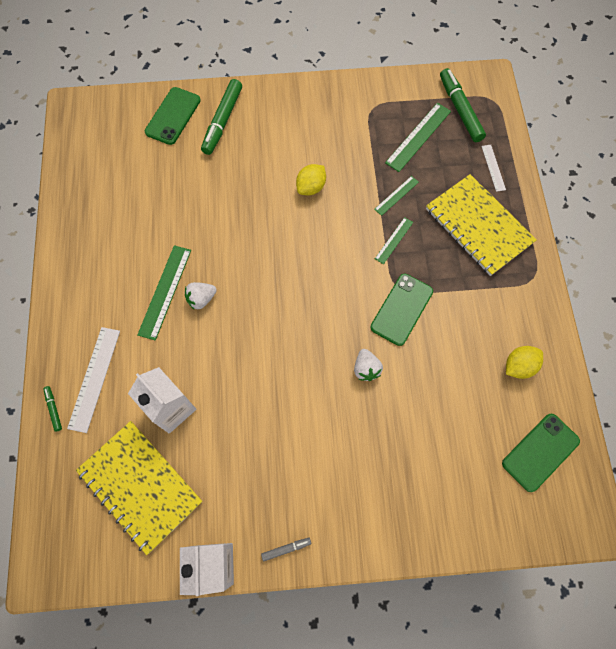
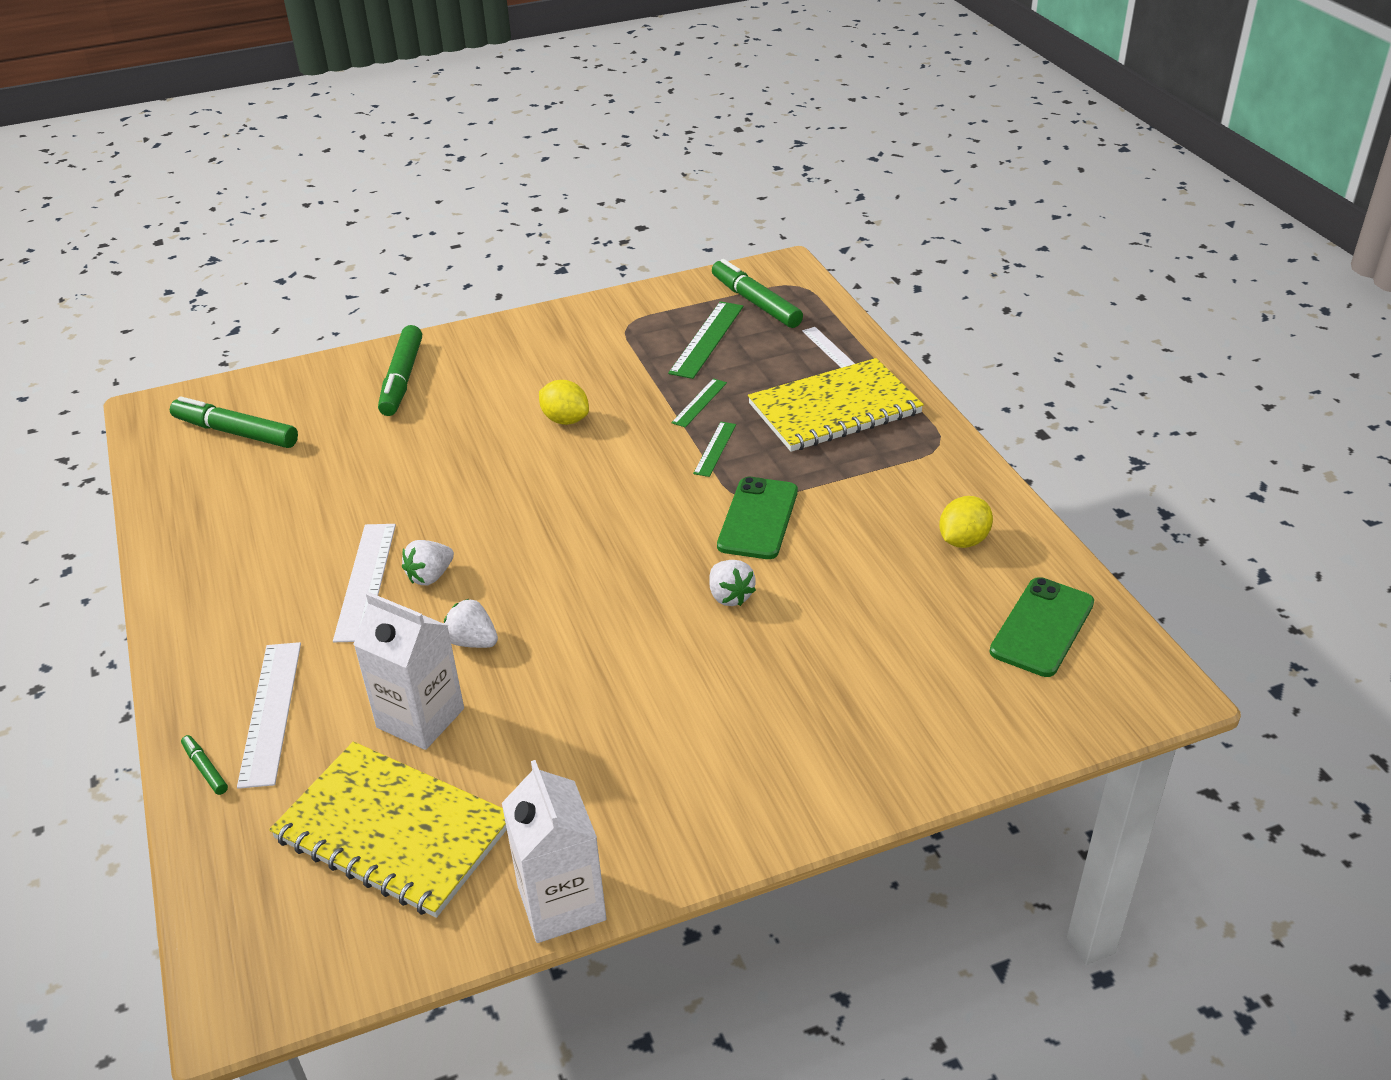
camera: 15 degrees left, 30 degrees down
(117, 142) = (236, 432): none -> green marker
(165, 291) = (366, 581): green ruler -> white ruler
(173, 116) = (321, 389): green phone -> none
(213, 359) = (472, 641): none -> white strawberry
(286, 549) = (683, 848): grey marker -> none
(311, 187) = (565, 420): yellow lemon -> yellow lemon turned 75 degrees counterclockwise
(478, 226) = (834, 409): yellow notebook -> yellow notebook turned 60 degrees counterclockwise

